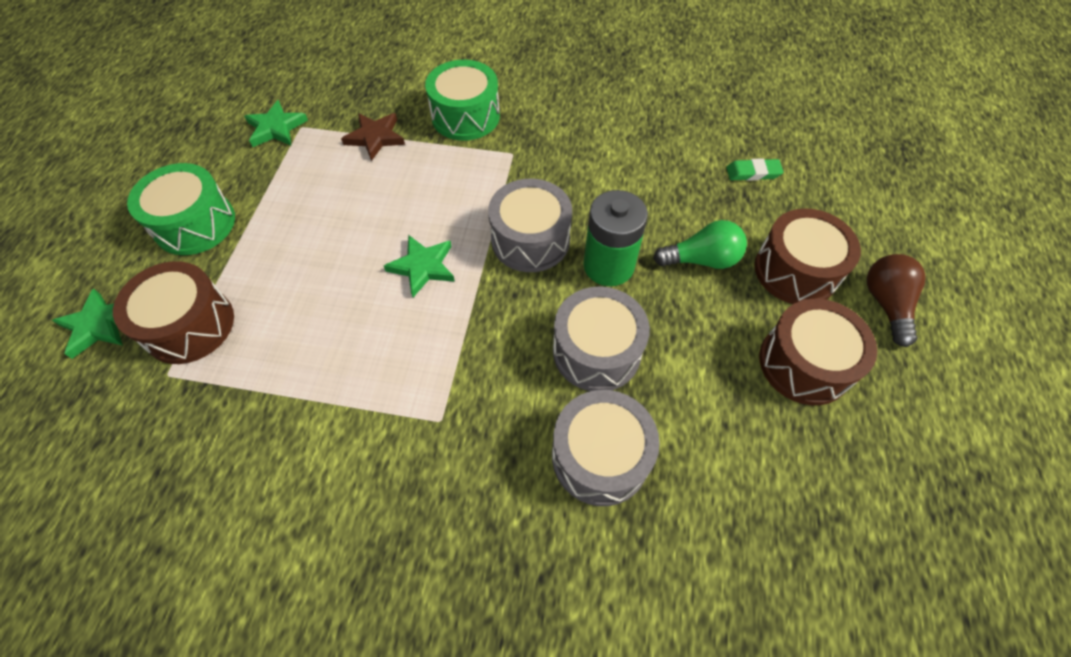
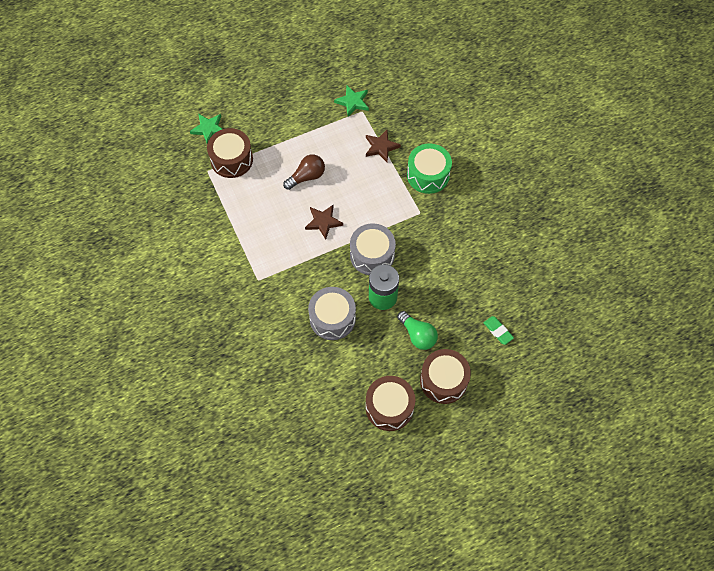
camera: 55 degrees right, 5 degrees up
(195, 224) = (277, 118): green drum -> none
(423, 267) = (323, 222): green star -> brown star
(600, 456) = (284, 348): grey drum -> none
(886, 304) = (453, 430): brown light bulb -> brown light bulb (307, 177)

